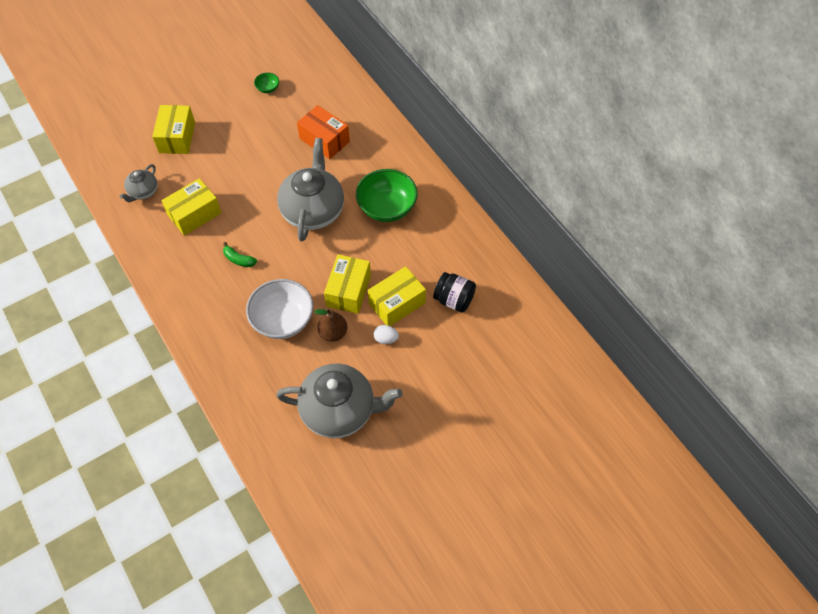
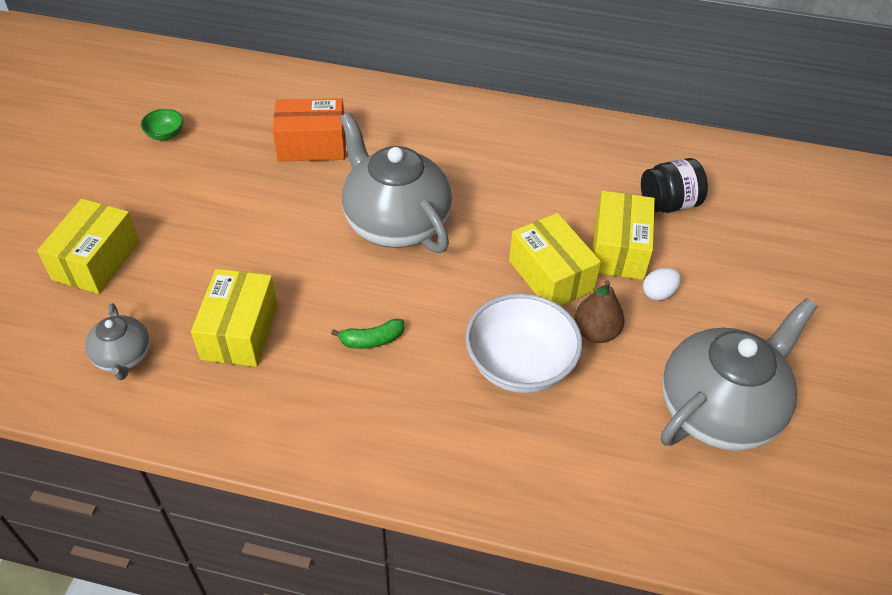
camera: 45 degrees left, 10 degrees down
(177, 137) = (96, 260): yellow box -> yellow box turned 60 degrees clockwise
(387, 207) = (477, 165): green bowl -> none

